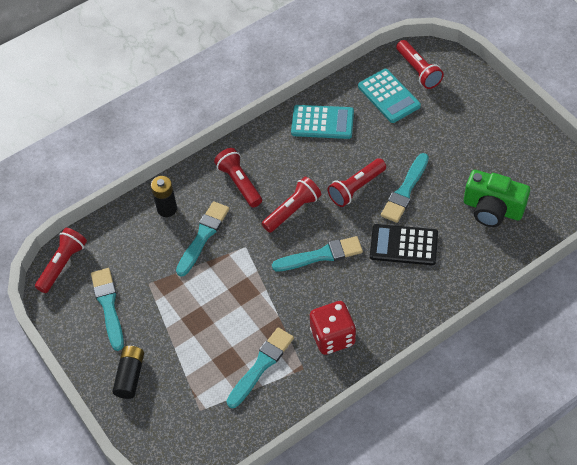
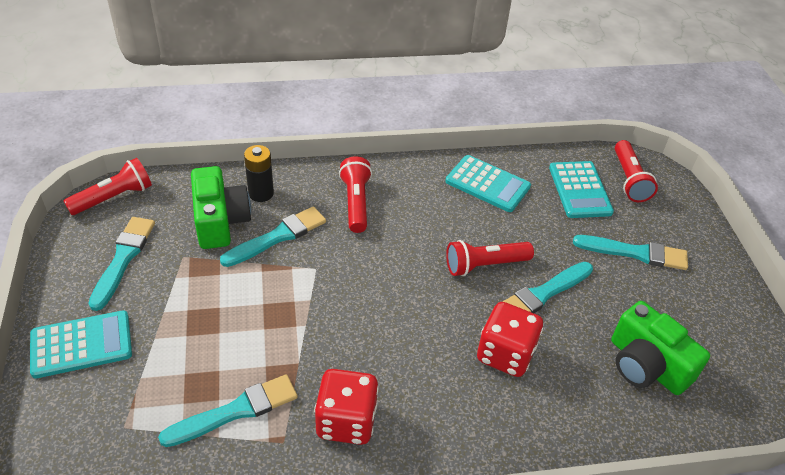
camera: 20 degrees right, 10 degrees down
(130, 376) = (81, 345): black battery -> turquoise calculator
(154, 244) = (220, 221): none -> green camera
(292, 211) = (395, 255): red flashlight -> none
(321, 255) = (396, 318): turquoise brush -> turquoise brush (635, 253)
(403, 245) = (505, 354): black calculator -> red dice

